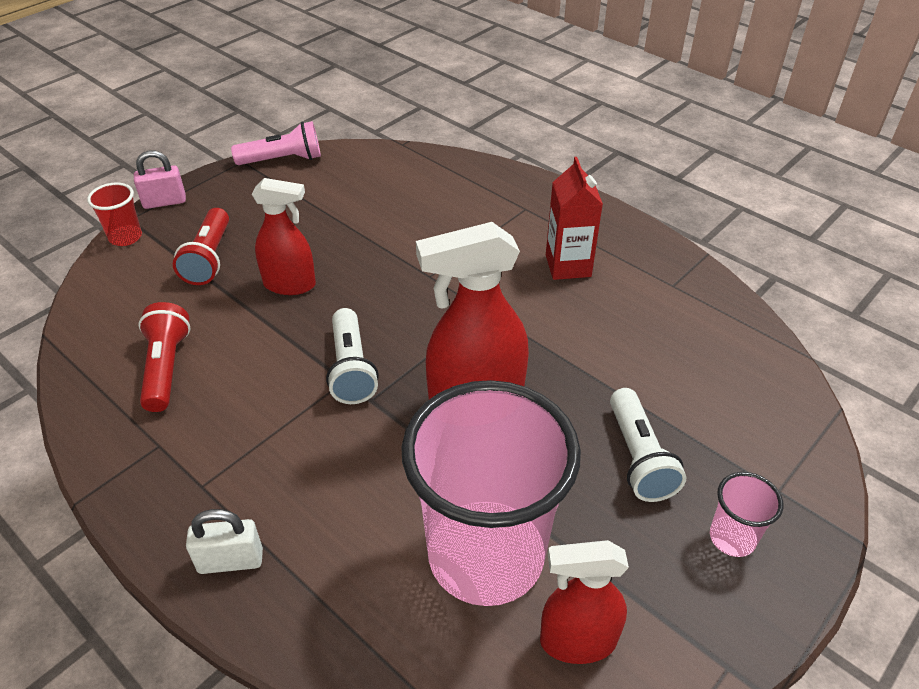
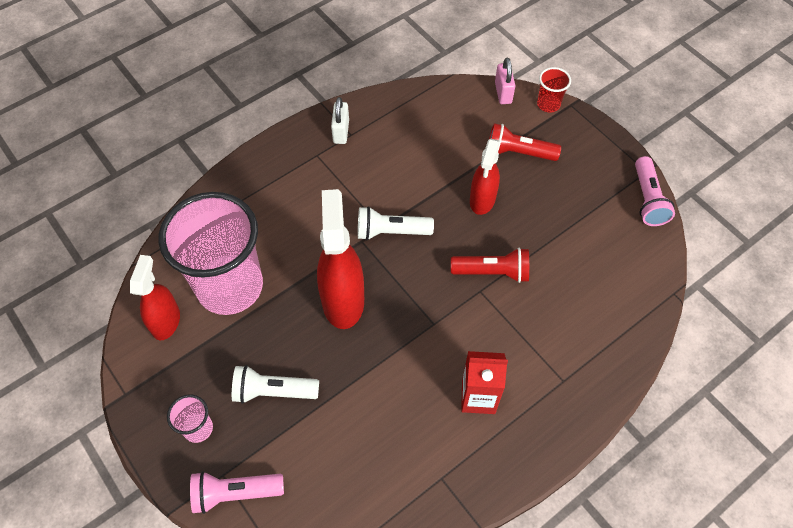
camera: 100 degrees right, 15 degrees up
(164, 202) = (590, 123): pink padlock -> pink padlock (503, 93)
(166, 368) = (412, 134): red flashlight -> red flashlight (493, 272)
(230, 560) = (264, 169): white padlock -> white padlock (341, 132)
(793, 469) = (235, 493): none -> pink flashlight

